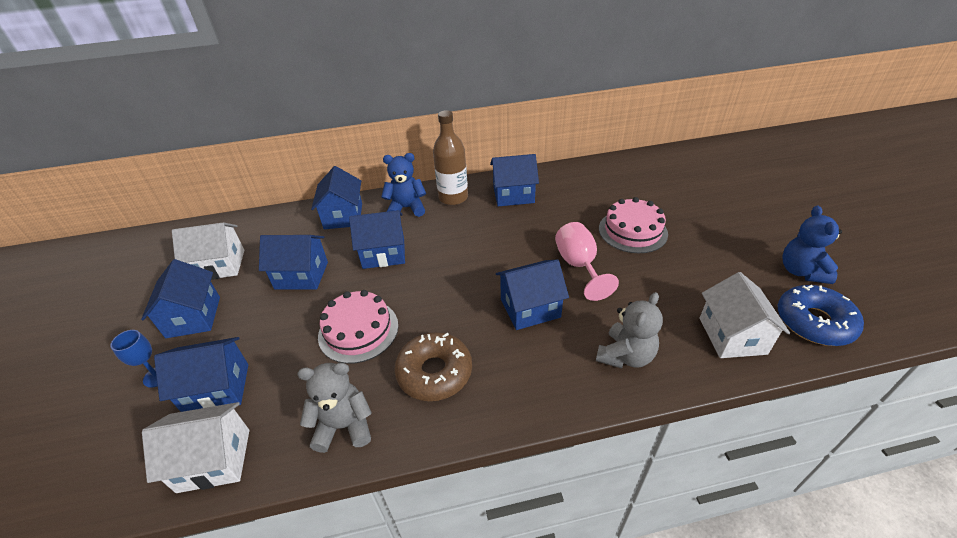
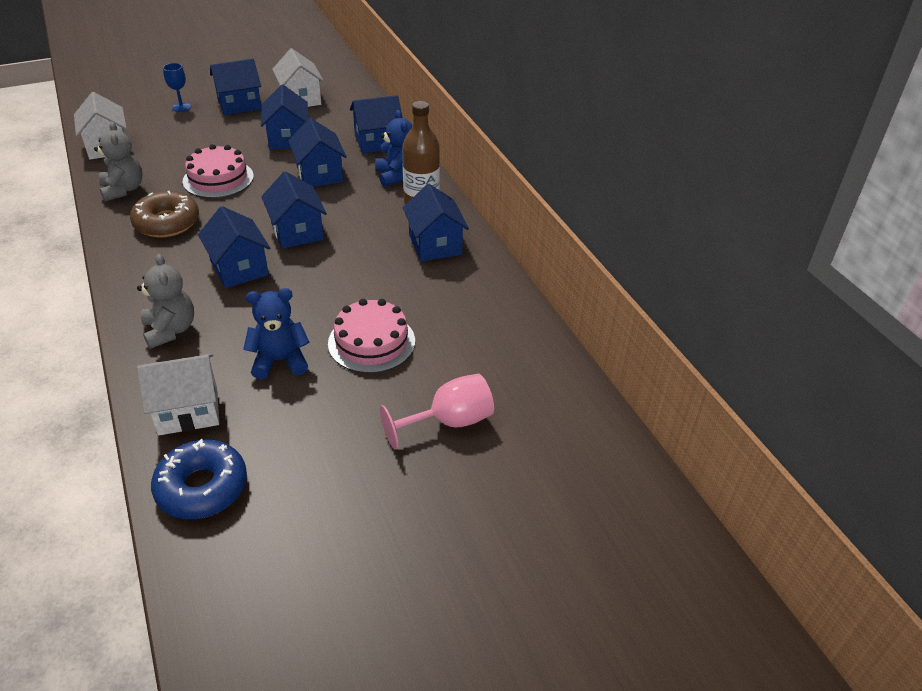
camera: 75 degrees right, 0 degrees up
(217, 389) = (166, 132): blue house -> blue house (297, 231)
(579, 266) = (303, 299): pink goblet -> pink goblet (449, 422)
(625, 356) = (170, 330): grey teddy bear -> grey teddy bear turned 135 degrees counterclockwise
(801, 271) = (295, 496): blue teddy bear -> blue teddy bear (280, 361)

